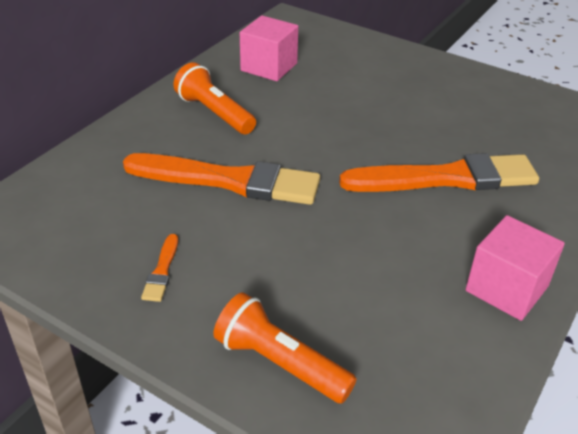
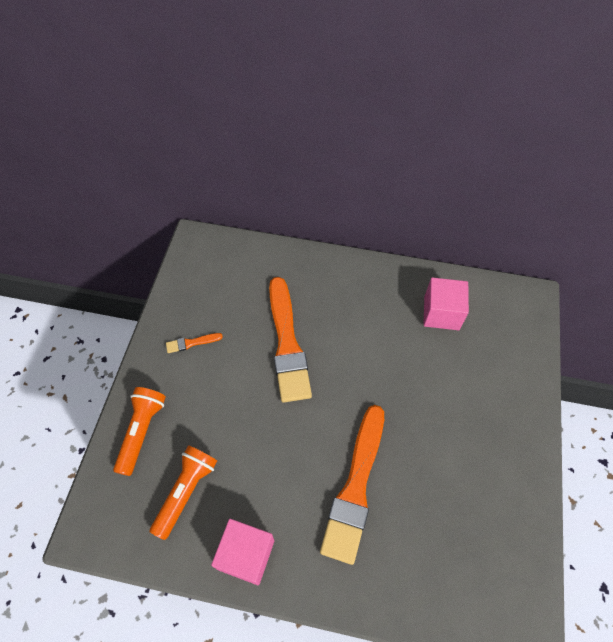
camera: 70 degrees right, 20 degrees up
(214, 113) = (359, 303): orange flashlight -> orange flashlight (186, 491)
(447, 178) = (355, 487): orange brush -> orange brush turned 45 degrees clockwise

